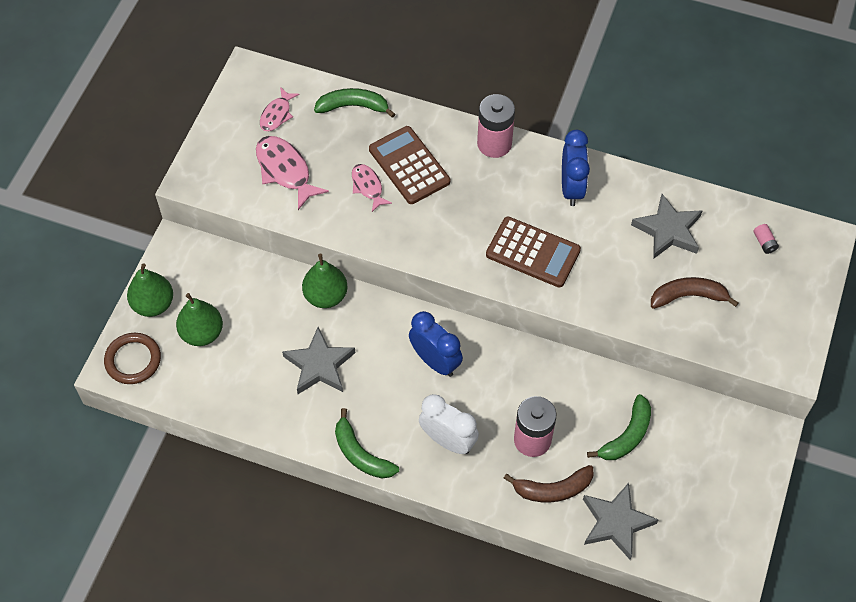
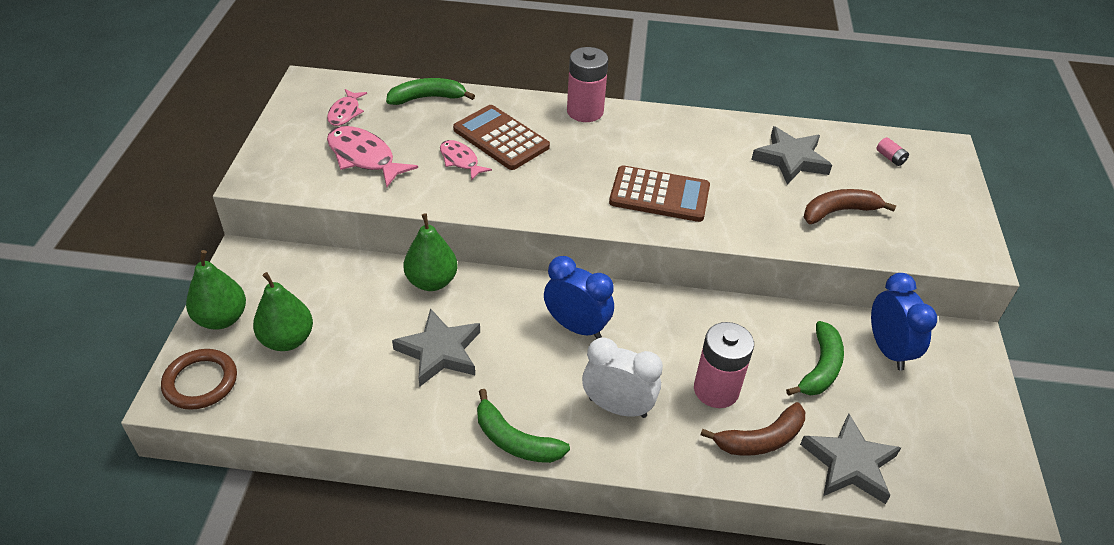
camera: 15 degrees left, 15 degrees down
(571, 188) = (678, 137): blue clock -> blue clock (888, 350)

